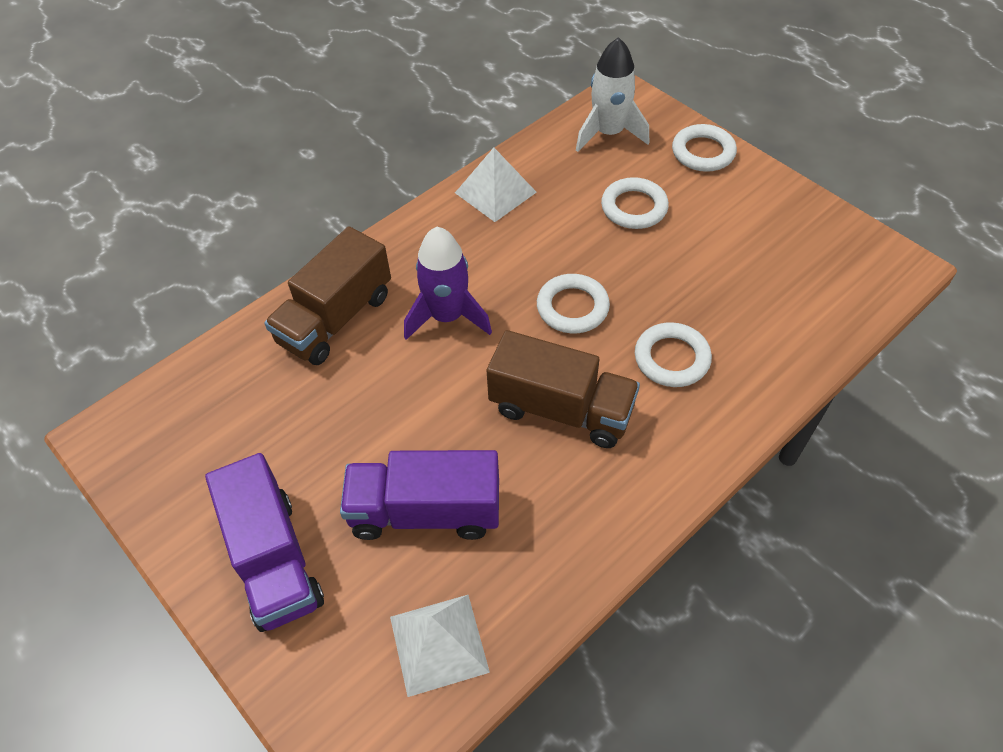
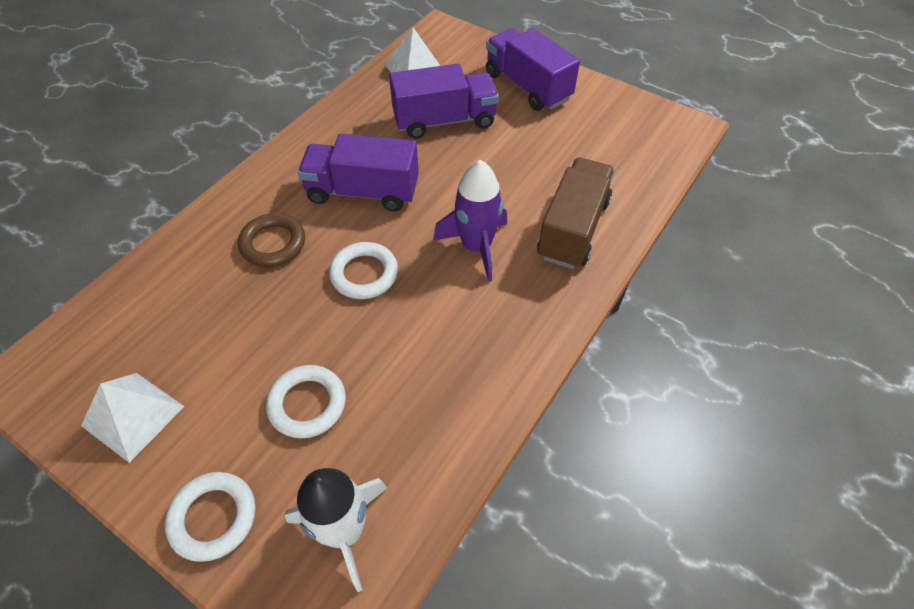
camera: 165 degrees right, 0 degrees up
(495, 192) = (472, 396): white pyramid -> white pyramid (132, 416)
(561, 409) = (363, 192): brown truck -> purple truck
(671, 358) = (273, 243): white ring -> brown ring

